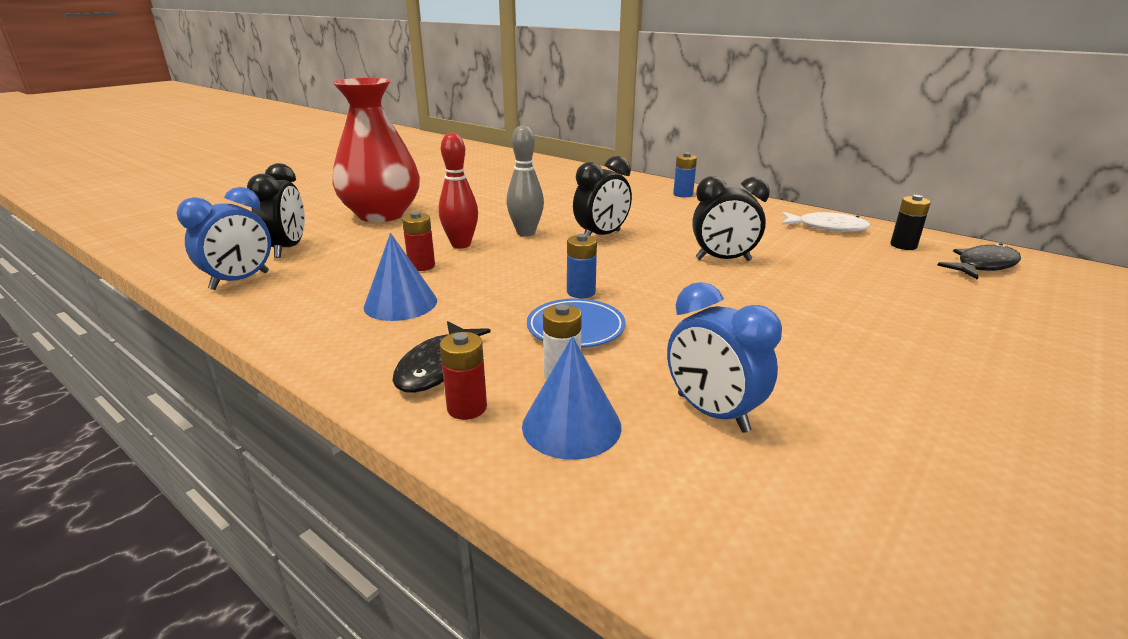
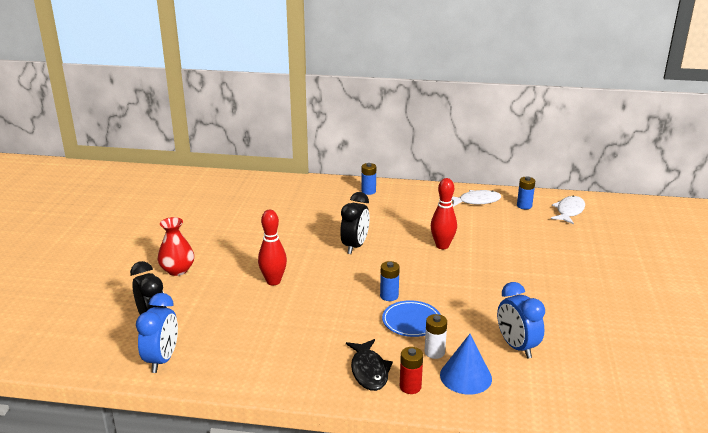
camera: 30 degrees left, 0 degrees up
(382, 214) = (177, 270): red vase -> red vase, size x0.53
(400, 303) = (295, 339): blue cone -> none
(421, 266) = (270, 307): red battery -> none
(526, 233) = (304, 258): grey bowling pin -> none
(712, 413) = (517, 347): blue clock -> blue clock turned 45 degrees clockwise
(723, 260) = (442, 246): black clock -> red bowling pin
(903, 245) = (524, 206): black battery -> blue battery
(983, 266) = (569, 211): black fish -> white fish

